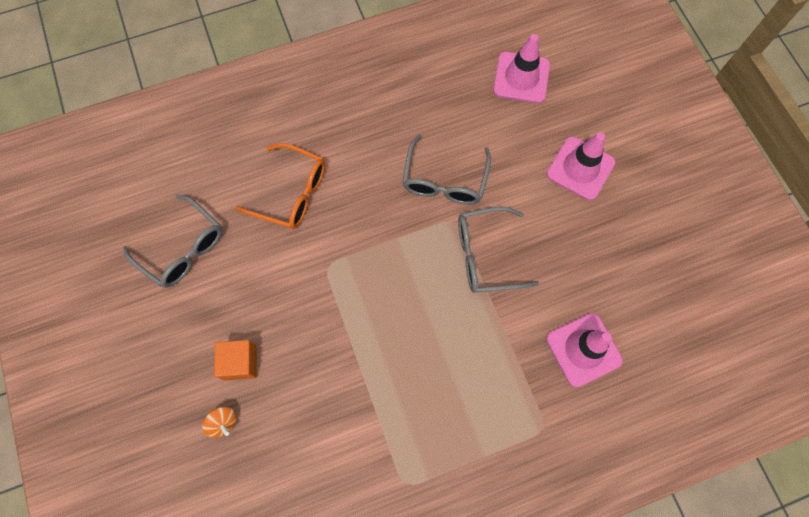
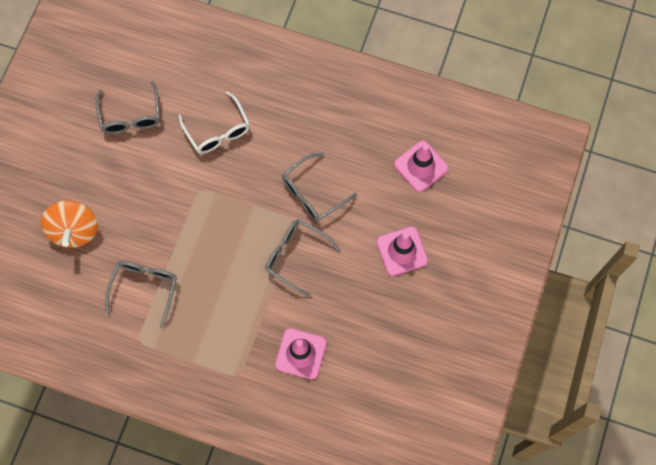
camera: 40 degrees right, 0 degrees up
(223, 422) = (74, 230): orange spinning top -> orange spinning top, size x2.33
(240, 362) = (109, 206): orange cube -> none
(291, 193) = (217, 130): orange glasses -> white glasses
(360, 421) = (144, 289): none -> grey glasses

